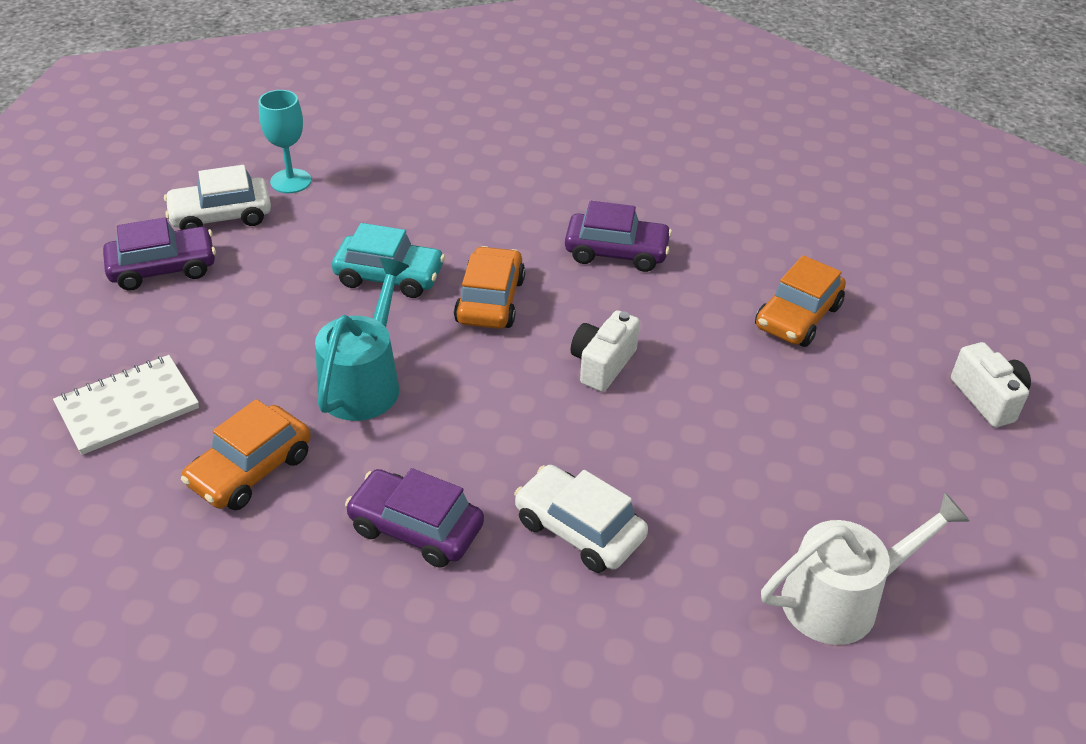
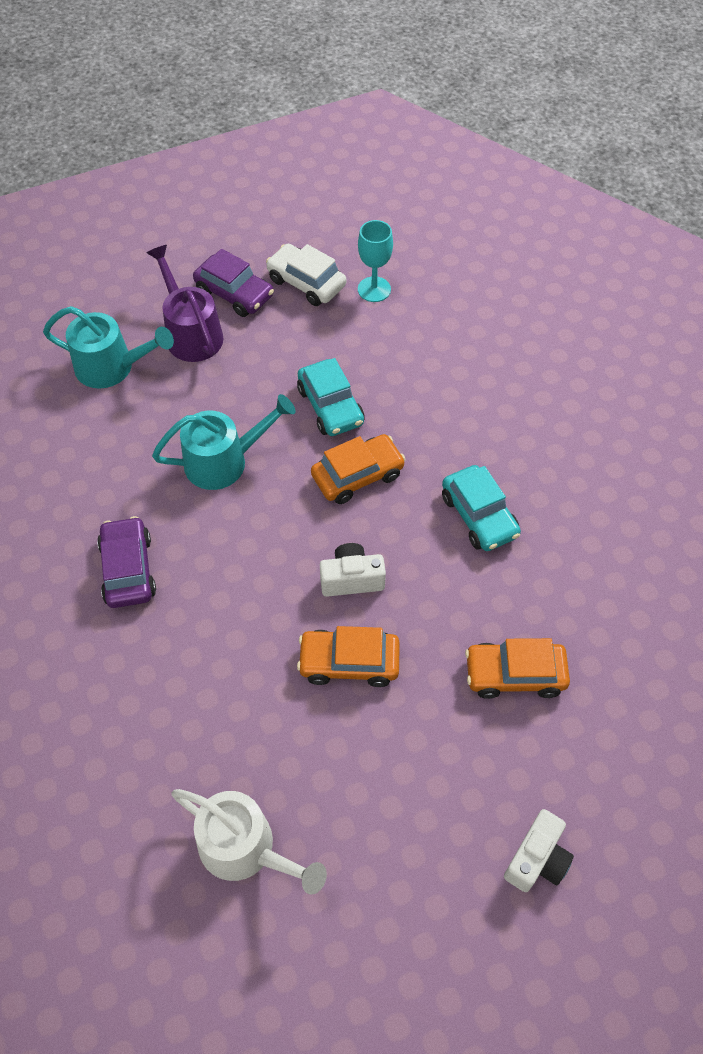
camera: 55 degrees right, 15 degrees up
(128, 407) = (112, 367): white notebook -> turquoise watering can
(168, 324) = (191, 333): none -> purple watering can
(250, 470) = (111, 458): orange car -> orange car (349, 662)
(579, 529) = (191, 656): white car -> none
(616, 252) = (479, 516): purple car -> turquoise car

